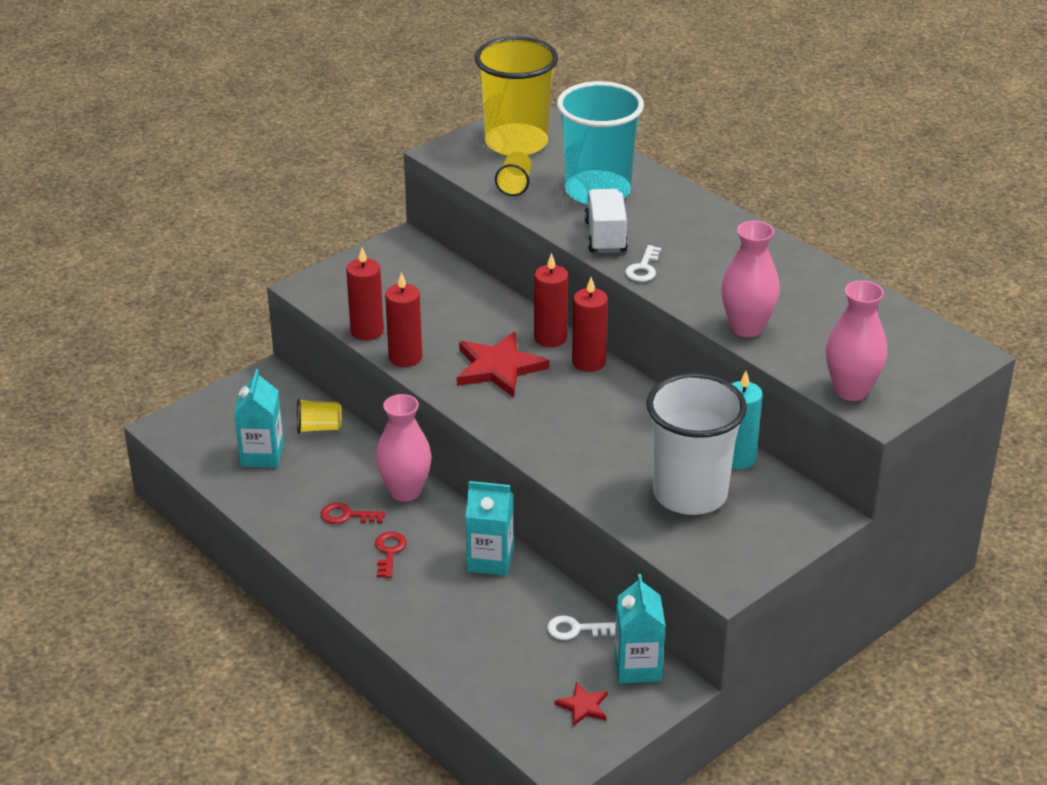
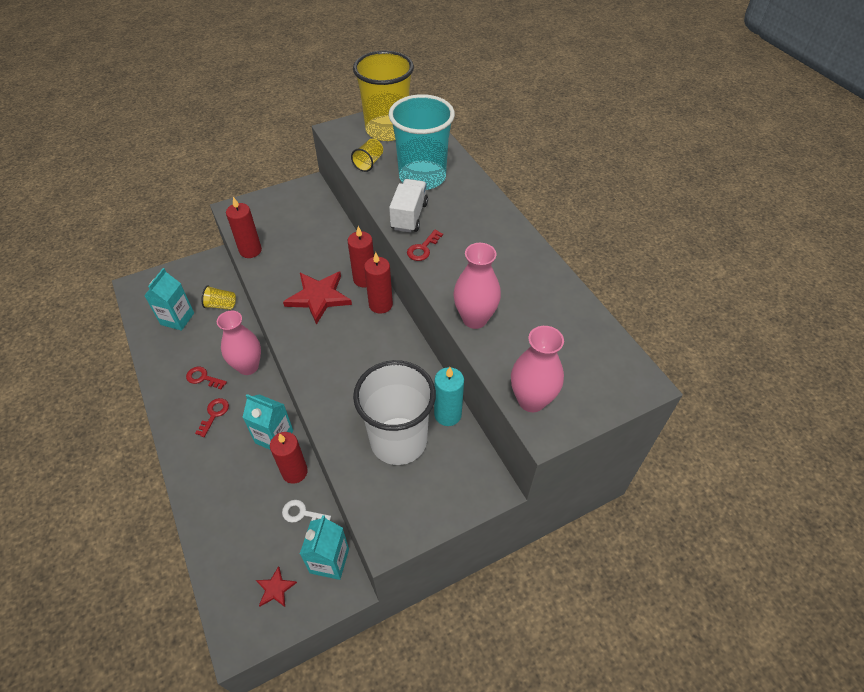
camera: 15 degrees right, 15 degrees up
(405, 357) = (263, 276): red candle -> red candle (294, 472)
(643, 268) = (423, 249): white key -> red key

